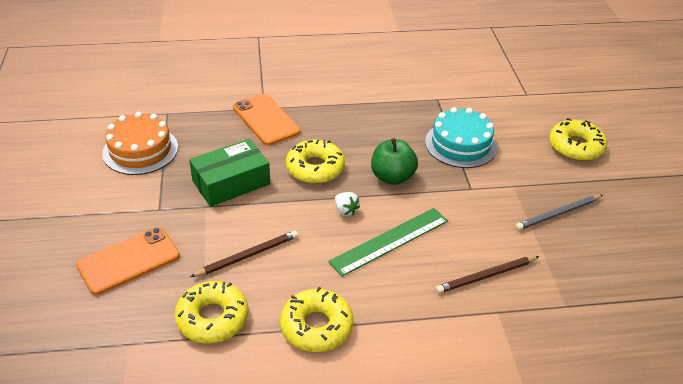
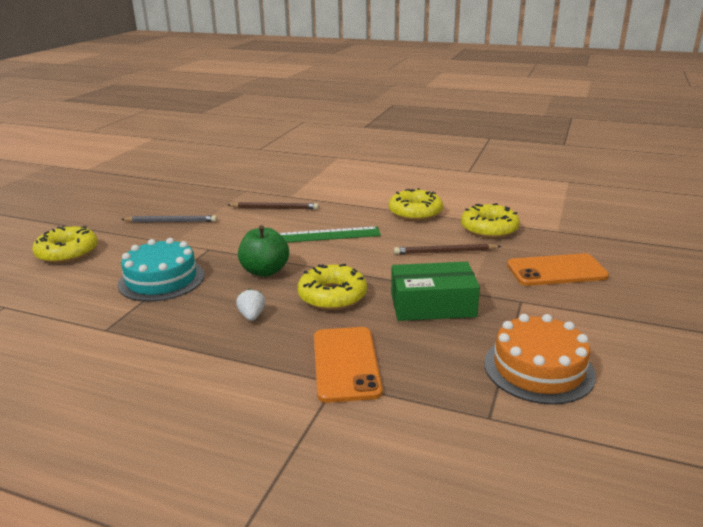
camera: 150 degrees left, 15 degrees down
(345, 210) = (335, 259): white strawberry -> white strawberry (252, 316)

